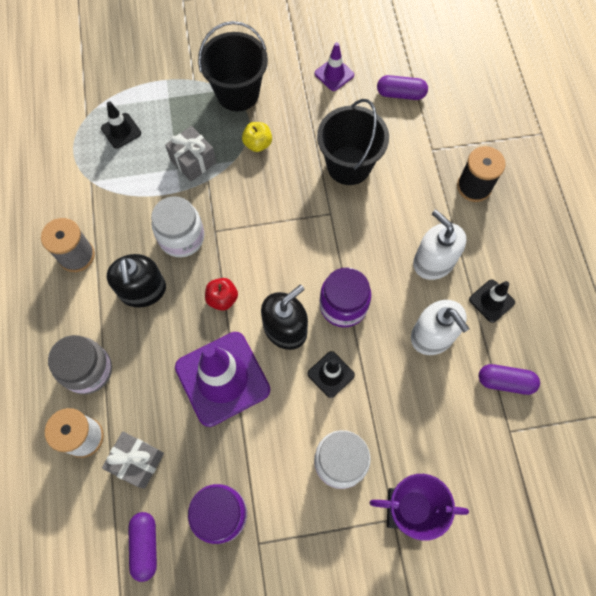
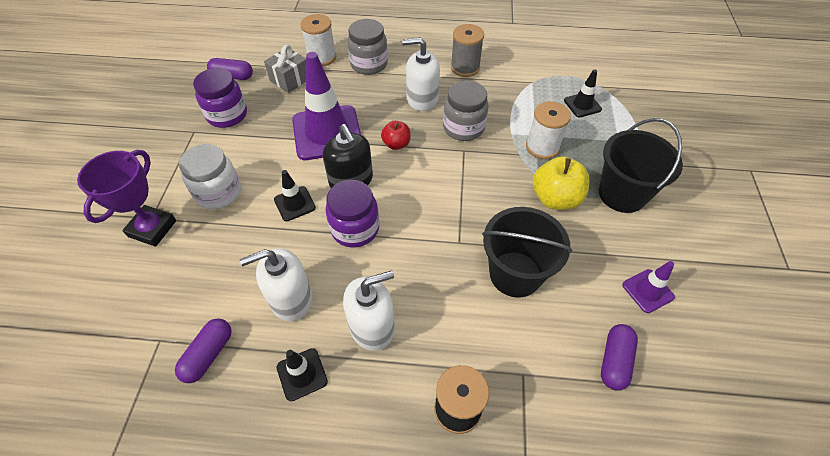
camera: 105 degrees right, 15 degrees down
(143, 290) = (422, 99): black soap dispenser -> white soap dispenser
(181, 237) = (463, 128): white jar -> grey jar
(193, 161) = (542, 147): grey gift -> white spool
(257, 144) = (555, 198): yellow apple -> yellow apple, size x1.68

